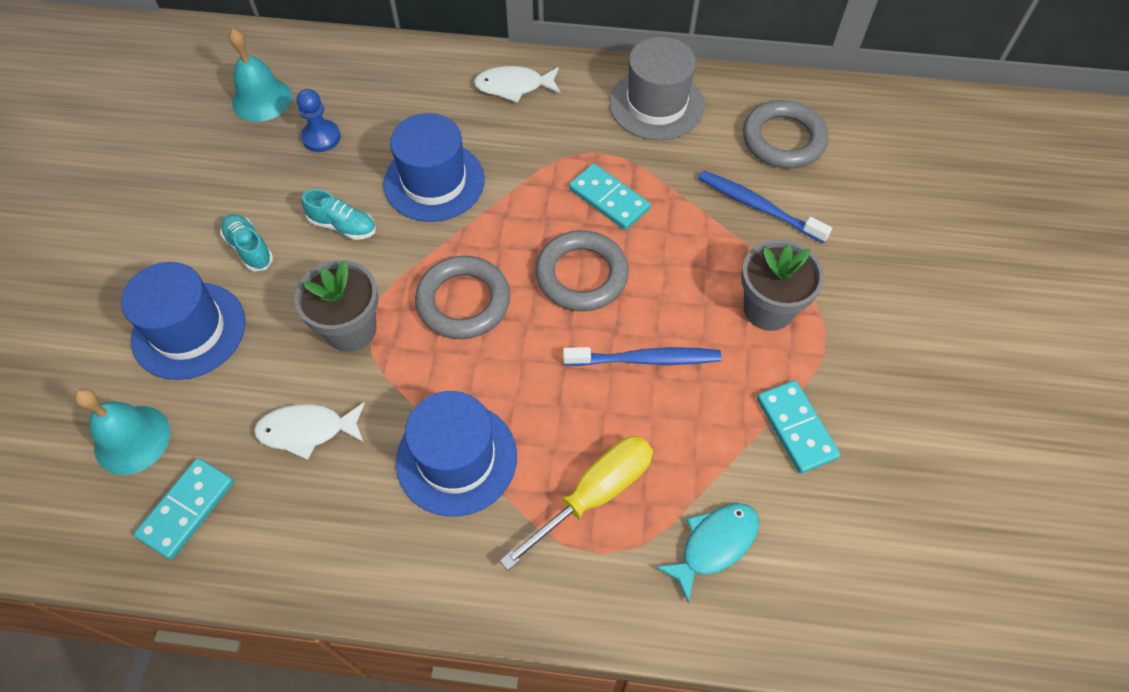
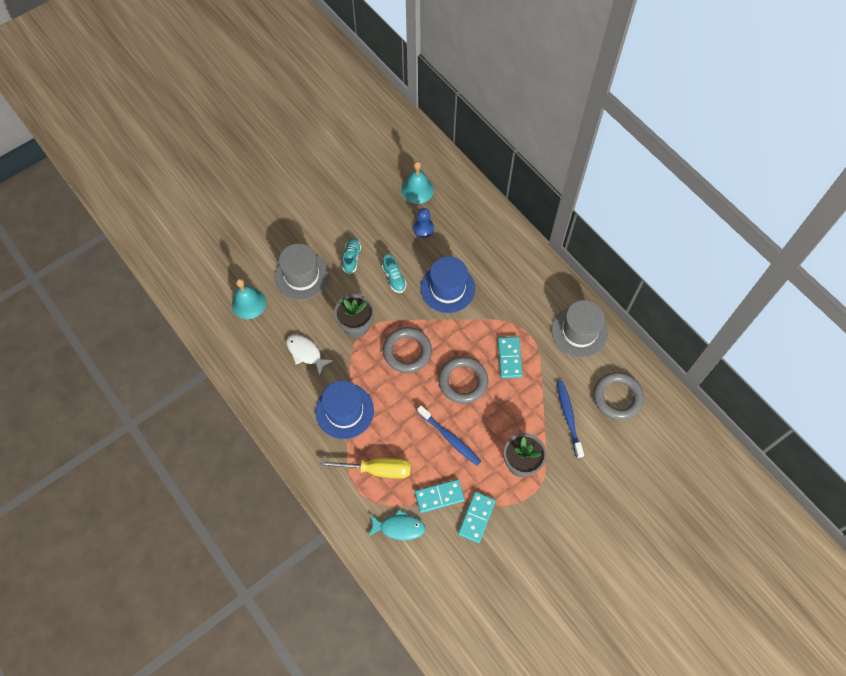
camera: 45 degrees right, 5 degrees up
(187, 509) = (244, 346): turquoise domino -> turquoise domino (439, 496)
(189, 330) = (301, 275): blue hat -> grey hat
(513, 86) = (526, 270): white fish -> none

